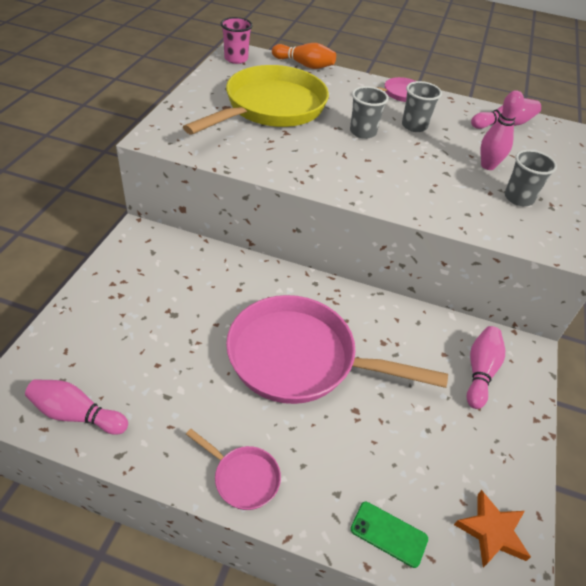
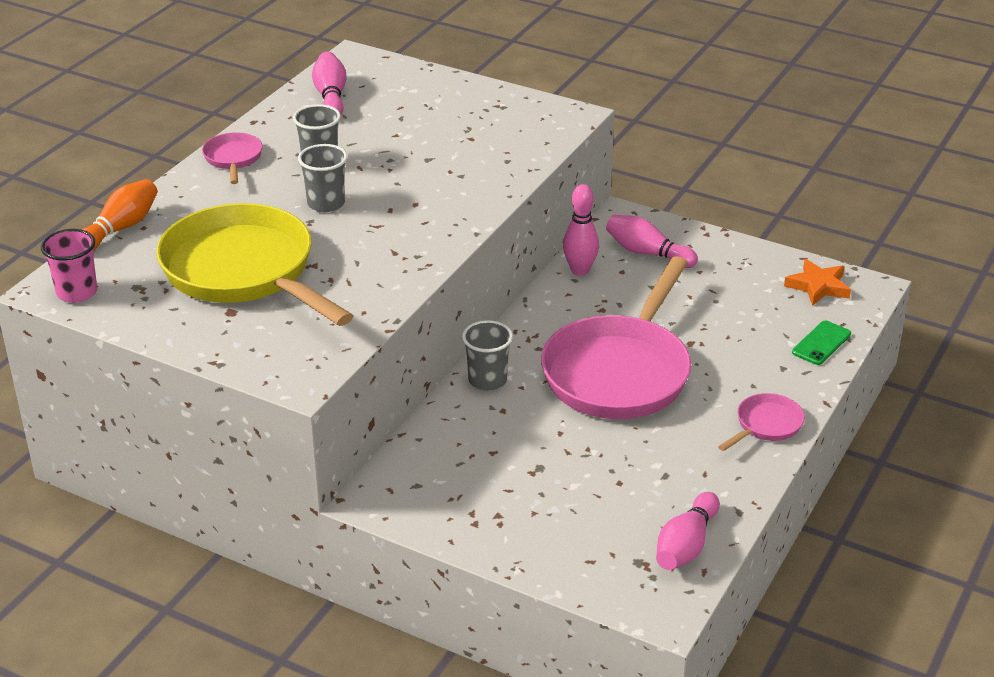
camera: 75 degrees left, 10 degrees down
(488, 166) = (419, 128): pink bowling pin -> pink bowling pin (580, 270)
(518, 198) = (484, 123): grey cup -> grey cup (487, 380)

